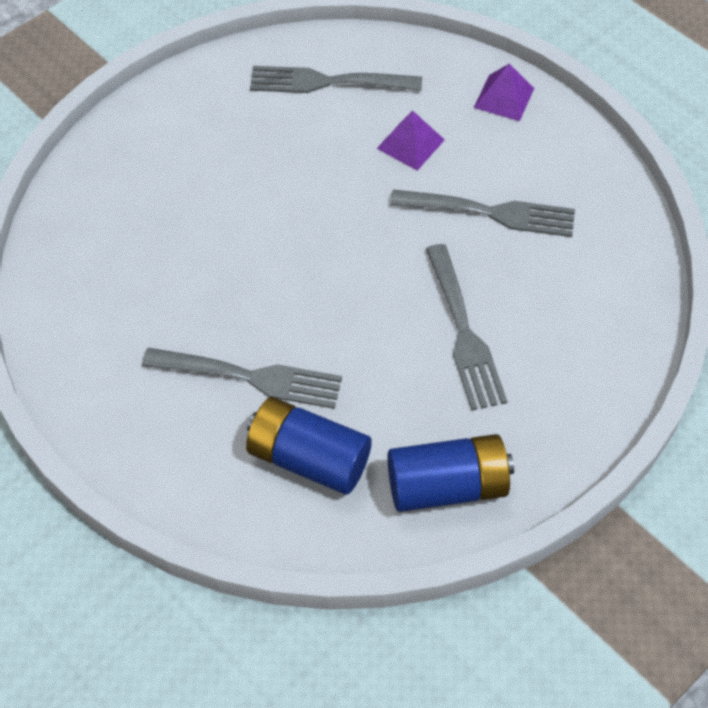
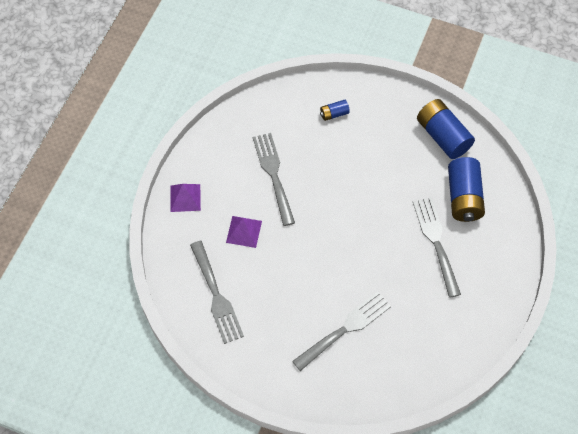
camera: 115 degrees left, 5 degrees up
(463, 332) = (356, 160): grey fork -> grey fork (345, 329)
(572, 339) = (334, 114): none -> blue battery

